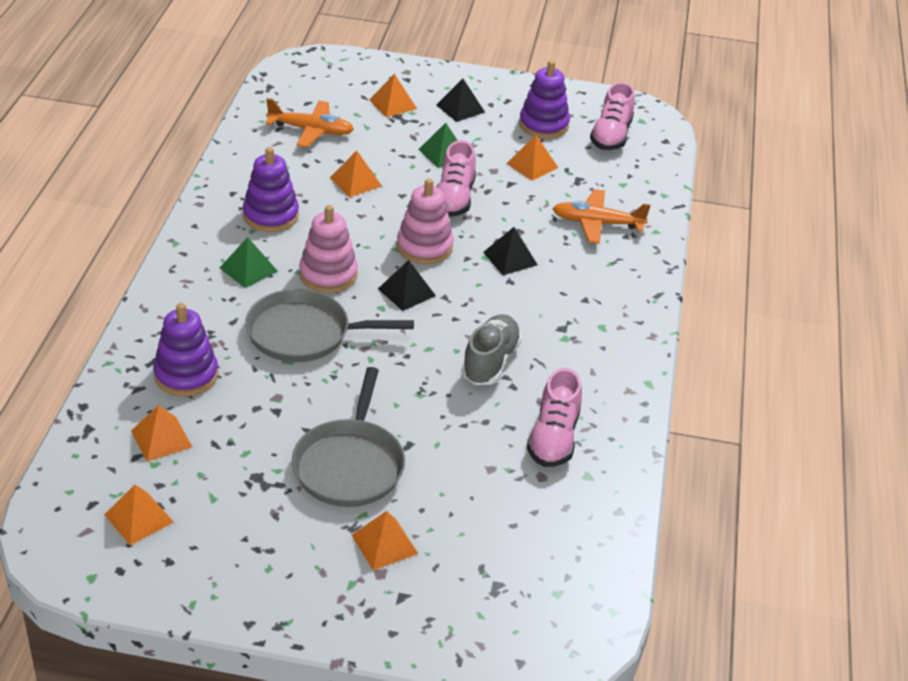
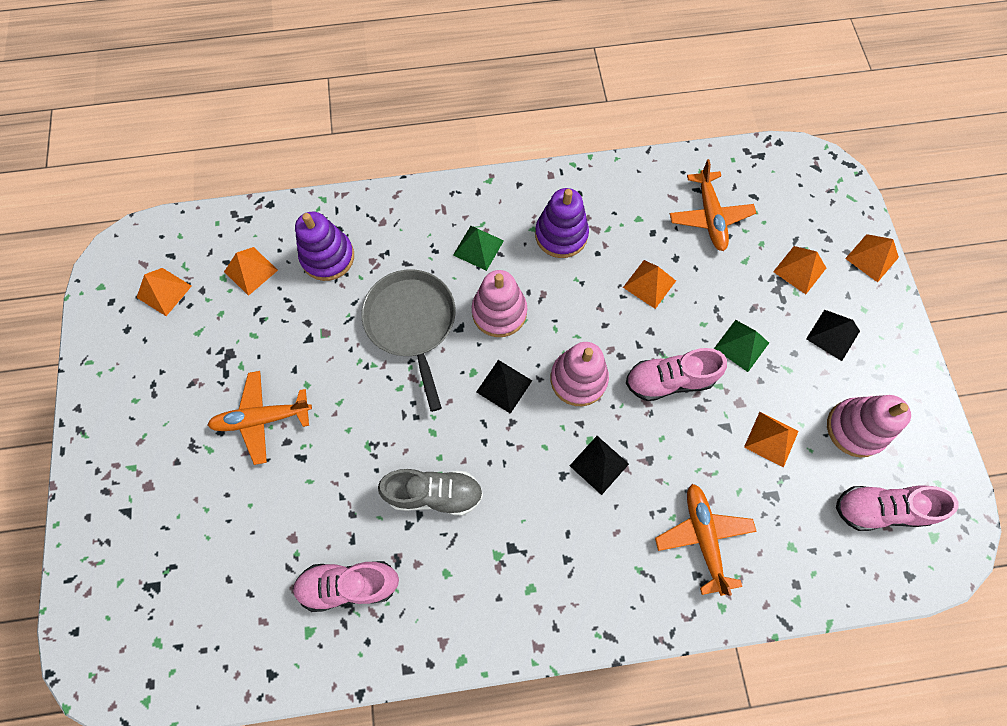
camera: 75 degrees right, 30 degrees up
(349, 465) = (262, 419): grey pan -> orange plane
(384, 544) = (179, 478): orange pyramid -> orange pyramid (871, 258)
(543, 125) = (855, 428): purple stacking toy -> pink stacking toy

